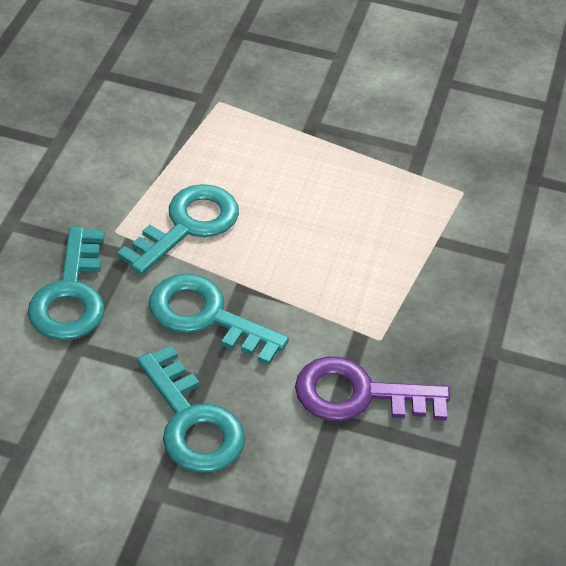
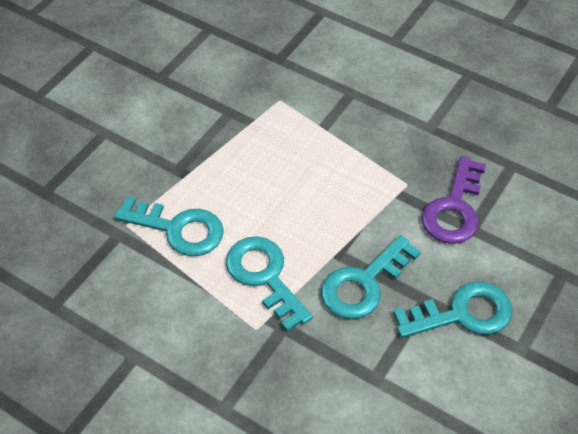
camera: 70 degrees left, 5 degrees up
(71, 295) = (319, 373): turquoise key -> turquoise key (178, 229)

